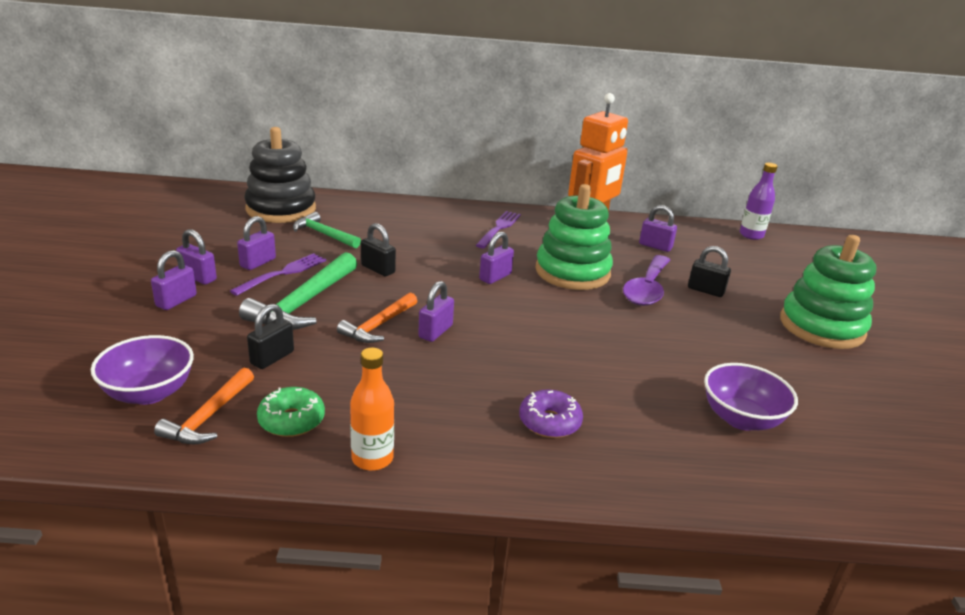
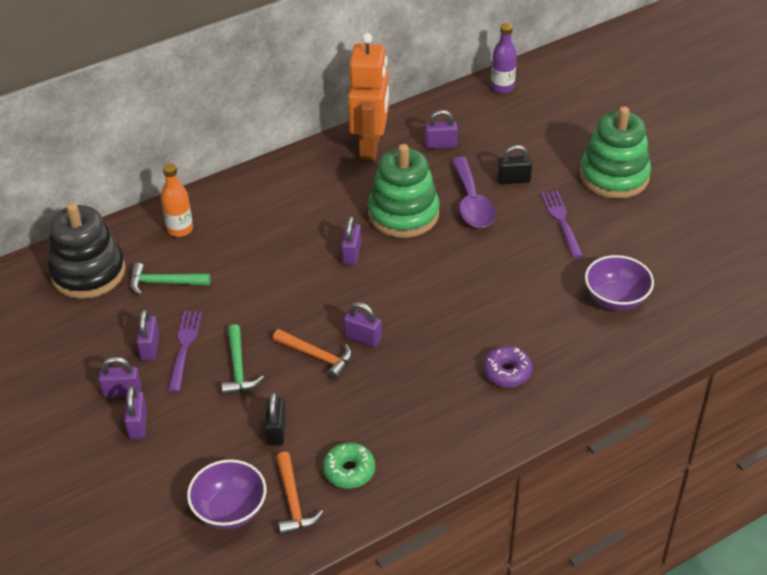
camera: 30 degrees left, 15 degrees up
(303, 303) = (238, 368): green hammer -> green hammer, size x0.63
(372, 458) = (428, 466): orange bottle -> orange bottle (180, 229)
(378, 269) = (254, 298): black padlock -> none
(378, 325) = (317, 356): orange hammer -> orange hammer turned 60 degrees counterclockwise
(435, 331) = (363, 338): purple padlock -> purple padlock turned 60 degrees counterclockwise
(499, 228) = (300, 191): purple fork -> purple fork (561, 221)

